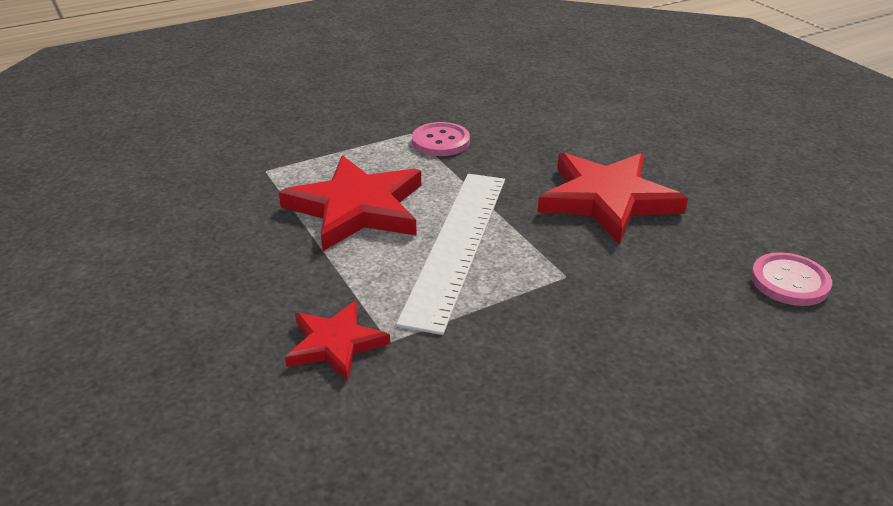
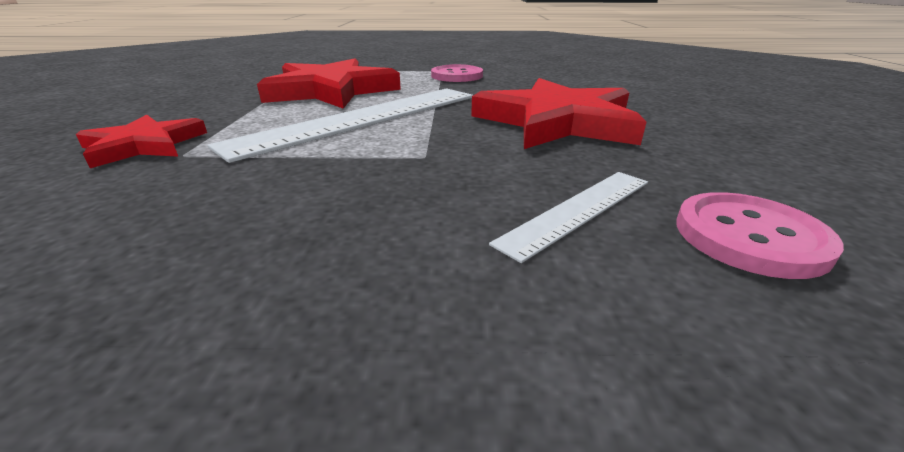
camera: 30 degrees right, 5 degrees down
(703, 293) = (578, 210): none -> white ruler

